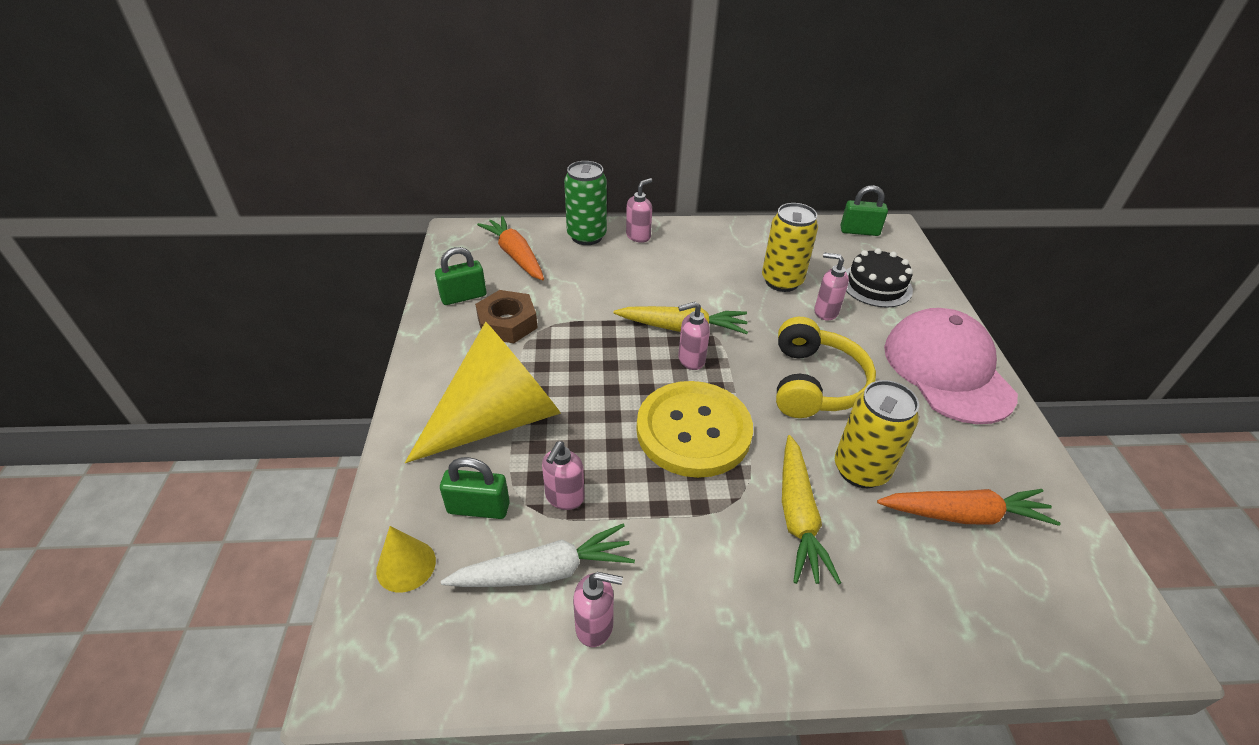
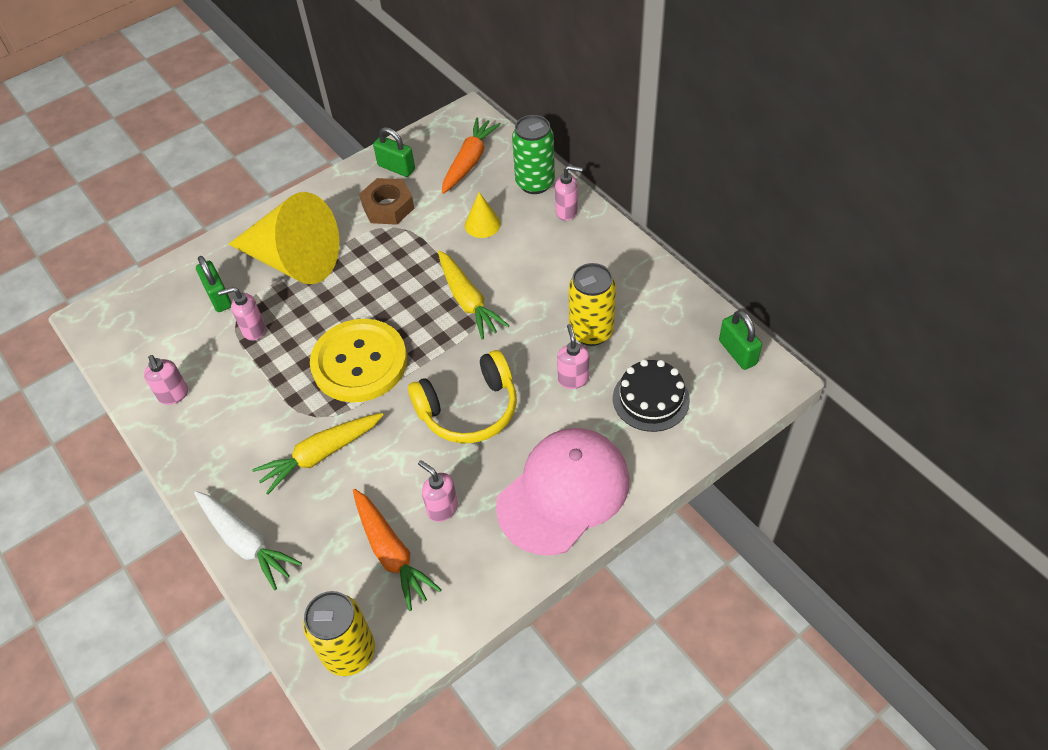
camera: 60 degrees right, 10 degrees up
(406, 565) = (161, 293): yellow cone -> yellow cone (482, 224)
(544, 571) = (195, 352): white carrot -> white carrot (246, 542)
(691, 360) = (434, 324): pink soap dispenser -> pink soap dispenser (442, 508)
(860, 470) = (392, 474): yellow can -> yellow can (349, 652)

